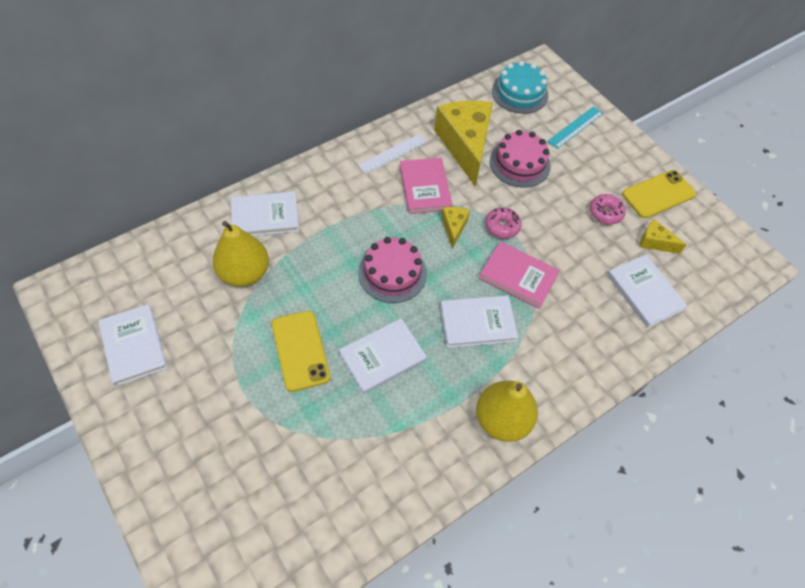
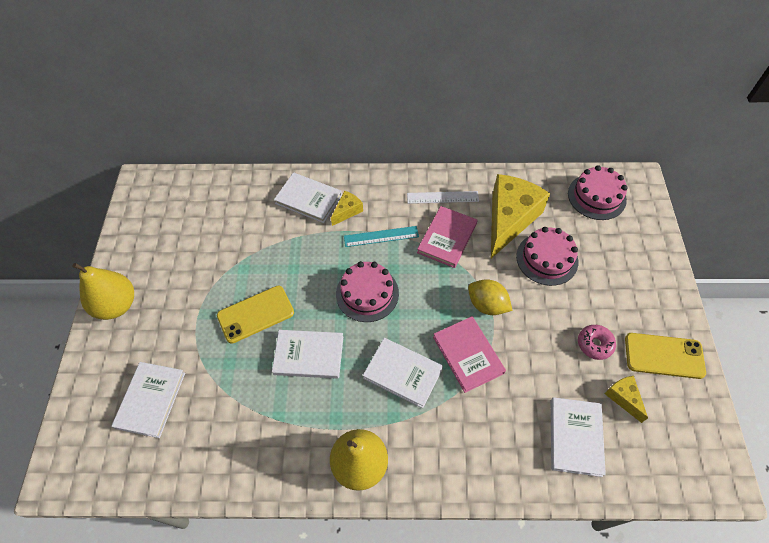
camera: 40 degrees right, 0 degrees up
(133, 346) = (156, 246): white book -> white book (150, 400)
(244, 273) = (262, 234): yellow pear -> yellow pear (116, 305)
(300, 350) = (255, 314): yellow phone -> yellow phone turned 45 degrees clockwise
(453, 227) = (445, 283): yellow cheese -> yellow cheese (347, 211)
(502, 227) = (487, 305): pink donut -> yellow lemon
(519, 93) = (596, 196): turquoise cake -> pink cake
(575, 127) = (627, 252): turquoise ruler -> turquoise ruler (381, 236)

